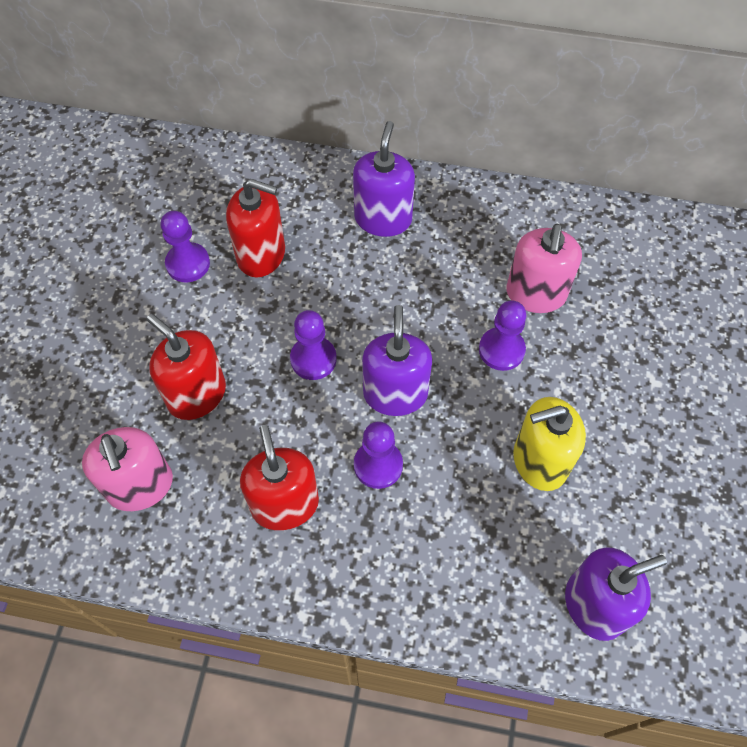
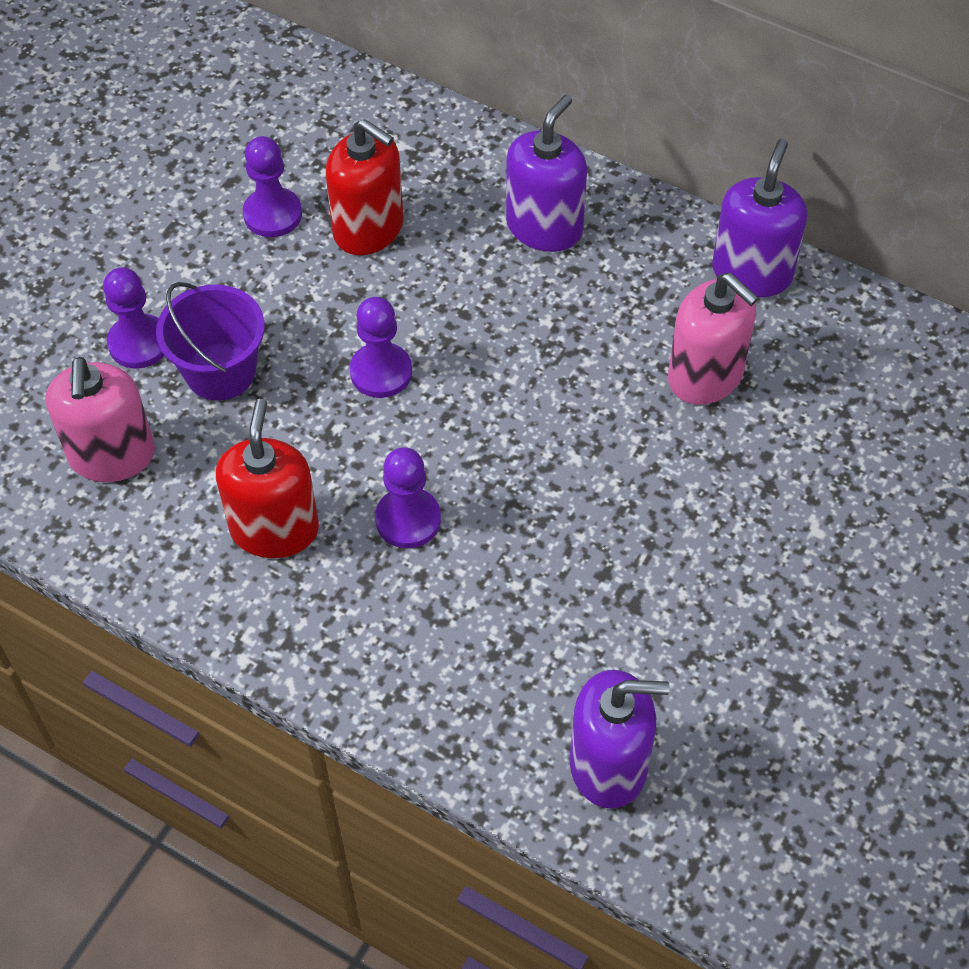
camera: 20 degrees right, 5 degrees down
(196, 394) = (220, 371): red soap dispenser -> purple bucket
(395, 393) = (466, 443): purple soap dispenser -> purple soap dispenser (752, 272)
(501, 350) = (628, 431): purple pawn -> purple pawn (139, 343)
(535, 294) = (705, 376): pink soap dispenser -> pink soap dispenser turned 75 degrees counterclockwise
(539, 461) = (616, 578): yellow soap dispenser -> none

